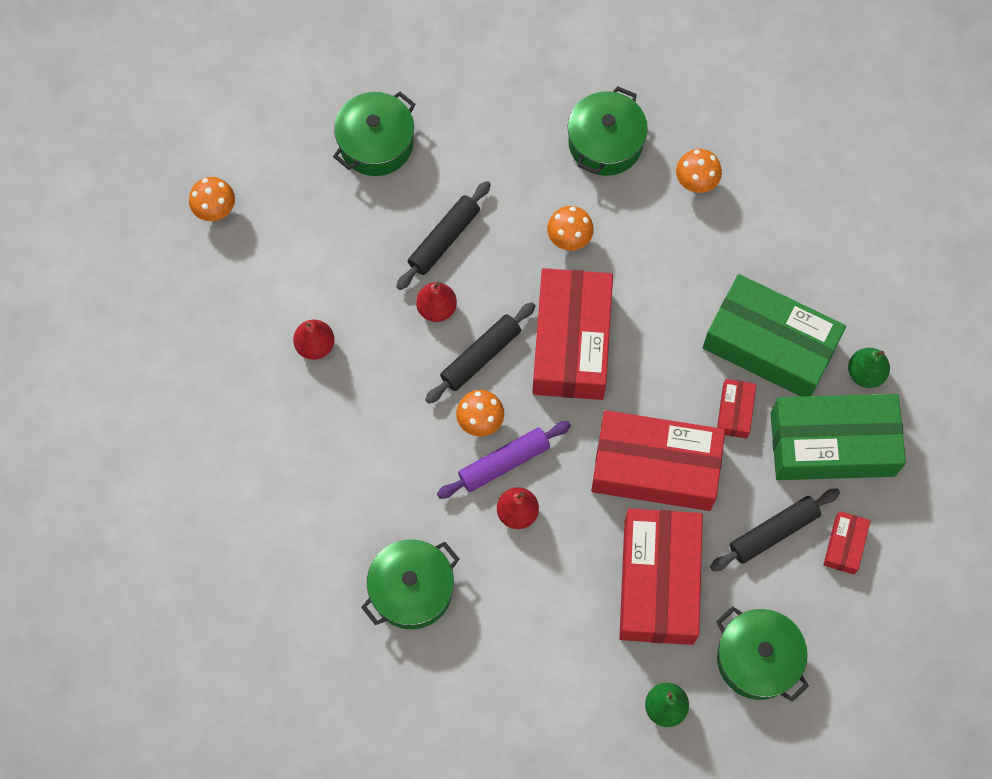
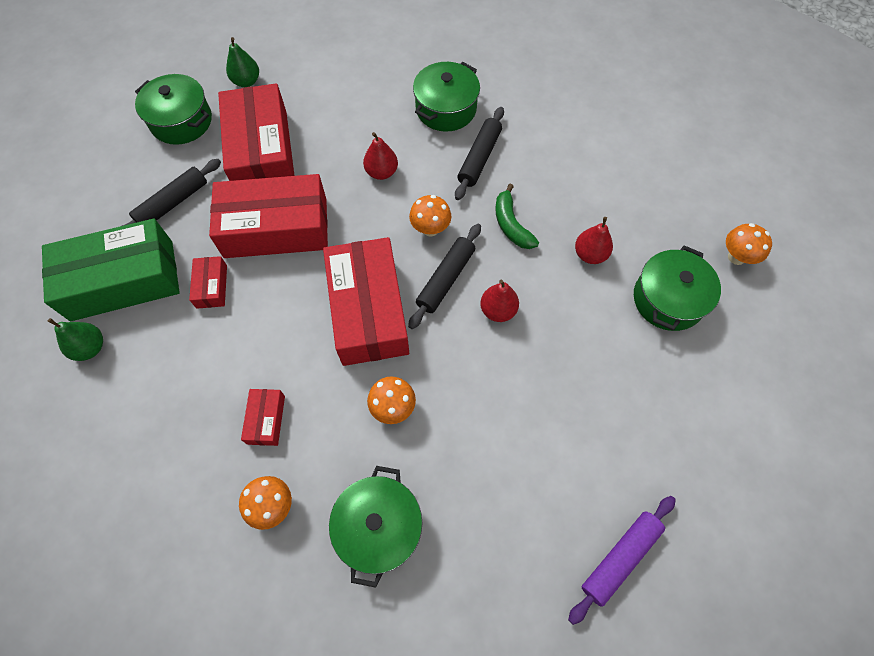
camera: 165 degrees right, 5 degrees down
(215, 210) = (736, 349): orange mushroom -> orange mushroom (736, 257)
(376, 144) = (618, 460): green pot -> green pot (668, 299)
(387, 403) = (511, 225): none -> green banana
(444, 239) = (513, 376): black rolling pin -> black rolling pin (479, 158)
(504, 463) = (402, 203): purple rolling pin -> purple rolling pin (619, 558)
(770, 345) = (183, 352): green box -> none
(844, 545) = (113, 207): red box -> red box (266, 419)

